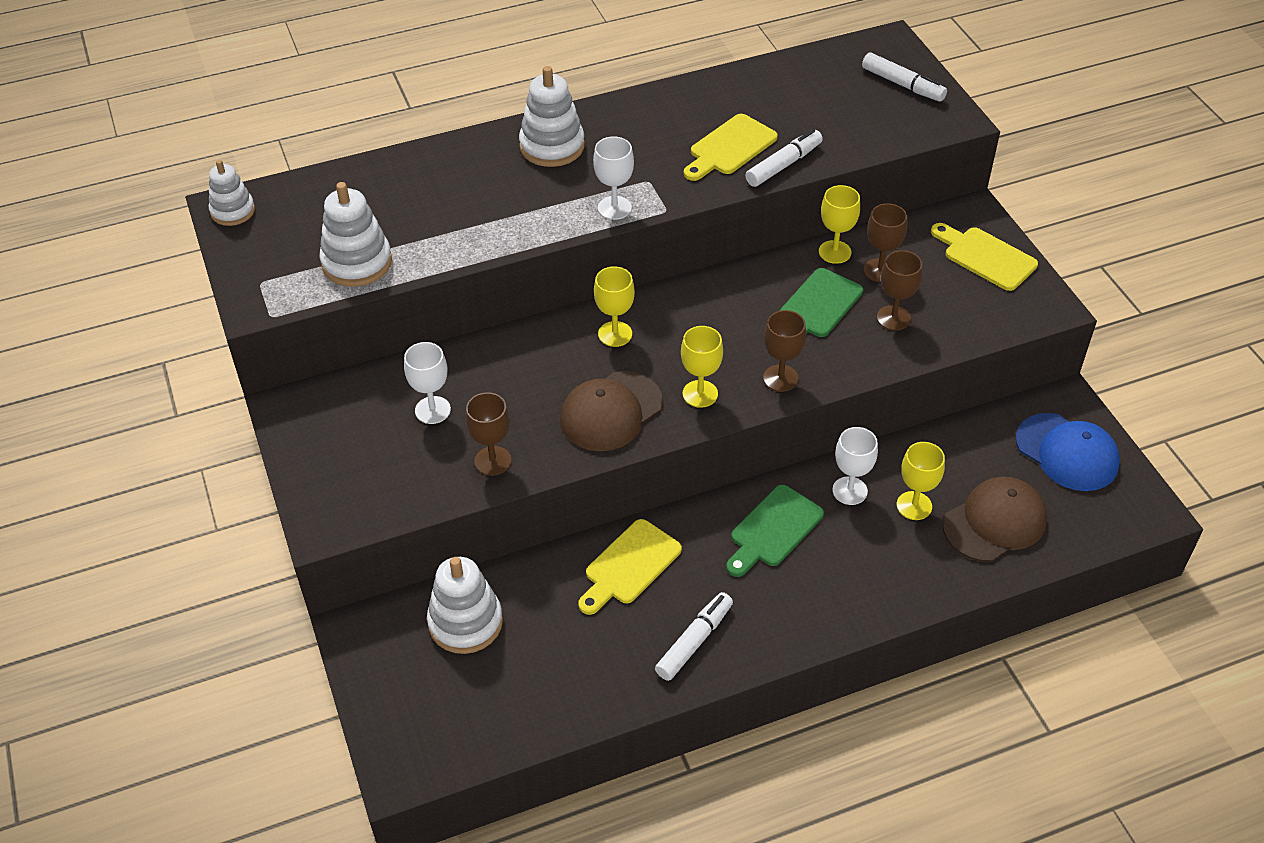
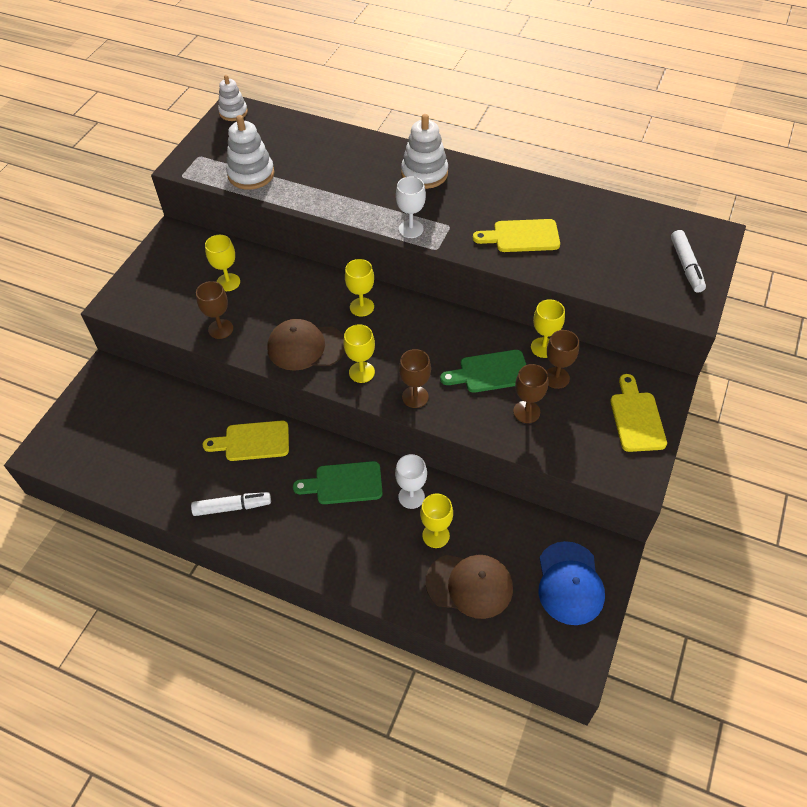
camera: 45 degrees right, 5 degrees up
(432, 410) = (228, 282): white goblet -> yellow goblet
(465, 622) = (150, 406): white stacking toy -> none
(783, 165) = (539, 267): white marker -> none

